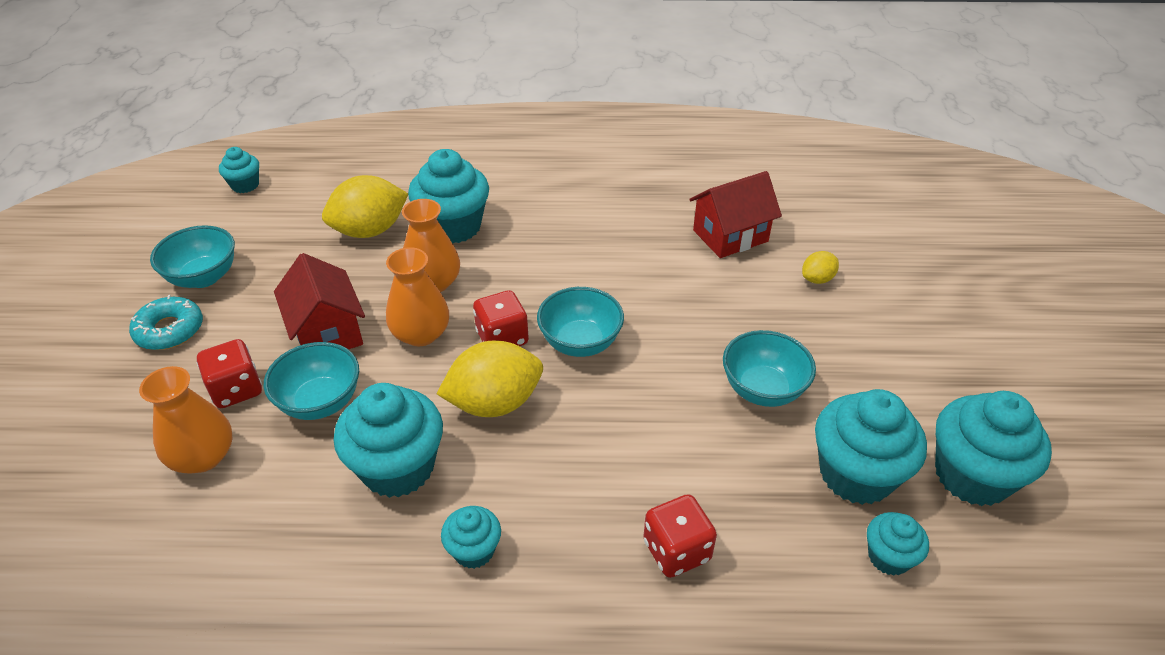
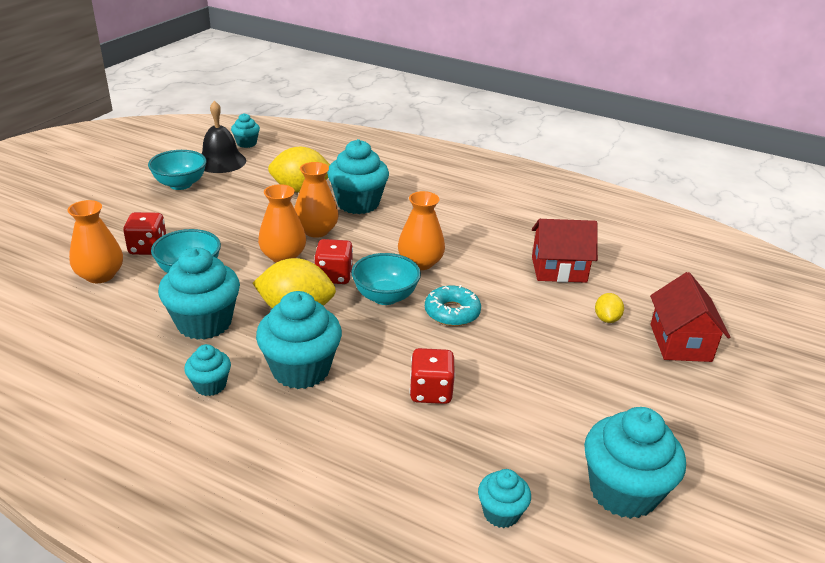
camera: 25 degrees right, 10 degrees down
(169, 330) = (138, 205): turquoise donut -> turquoise donut (452, 312)
(232, 223) = (221, 161): none -> black bell
(327, 332) = (226, 236): red house -> red house (680, 342)
(584, 282) = (420, 262): none -> orange vase
(676, 550) = (343, 441): red dice -> red dice (430, 392)
(762, 389) = (496, 371): turquoise bowl -> none
(817, 279) = (606, 319): yellow lemon -> yellow lemon turned 75 degrees counterclockwise
(856, 474) = (523, 451): turquoise cupcake -> turquoise cupcake (301, 369)

